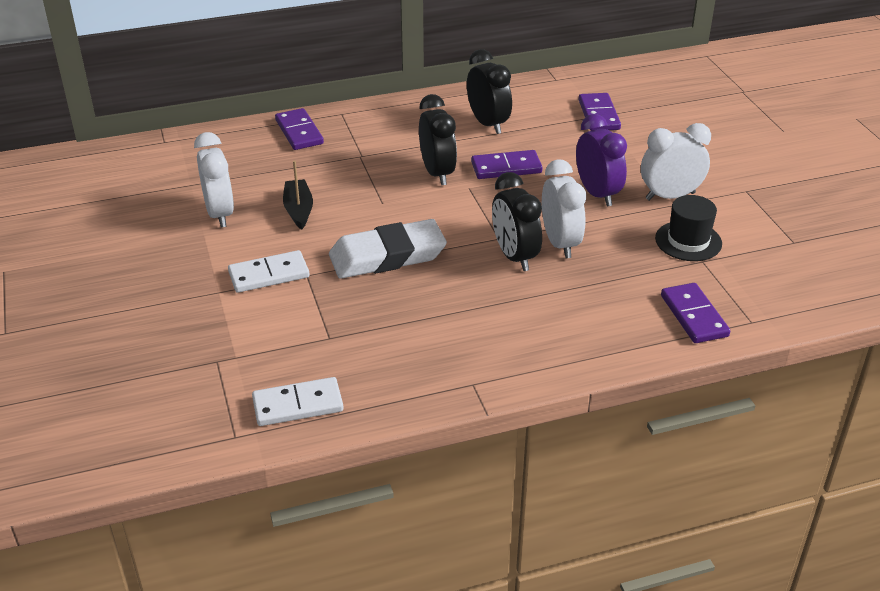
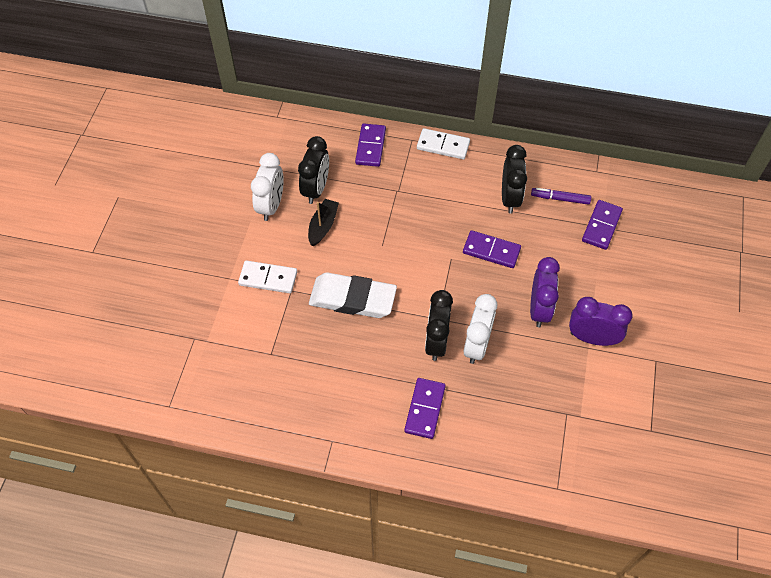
camera: 30 degrees right, 20 degrees up
(298, 405) = (218, 401): white domino -> white domino (443, 146)
(437, 173) = (438, 233): black clock -> black clock (316, 189)
(539, 109) = (560, 199): none -> purple marker
(670, 196) = (592, 338): white clock -> purple clock
(688, 241) = (571, 389): black hat -> none
(694, 316) = (520, 461): purple domino -> purple domino (425, 409)

